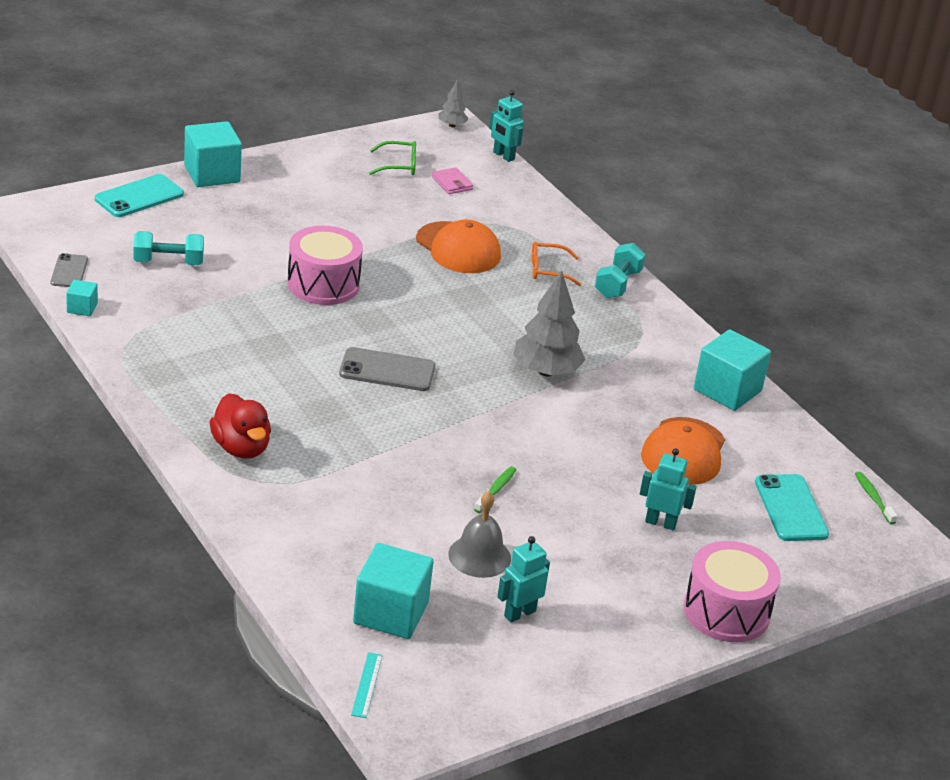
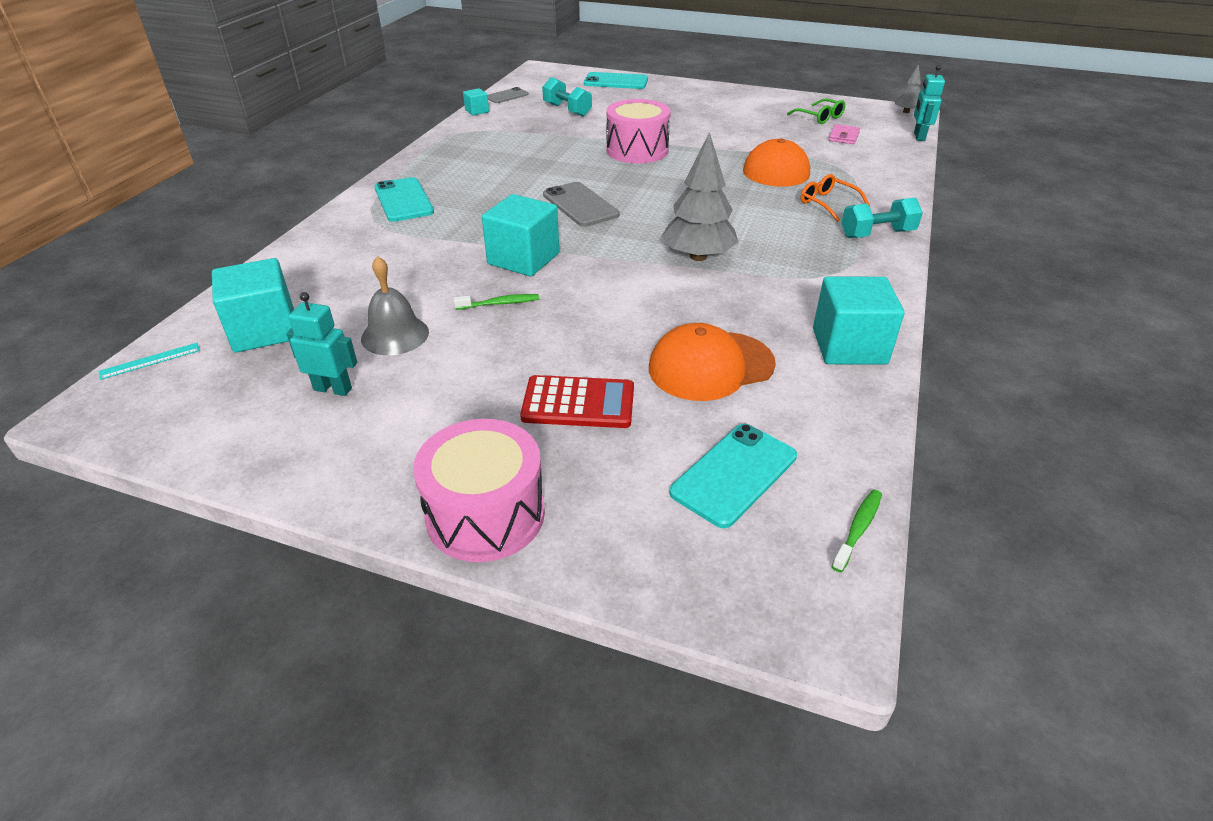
camera: 55 degrees right, 5 degrees up
(212, 174) = (680, 85): turquoise cube -> turquoise cube (523, 259)
(241, 448) = (403, 200): red duck -> turquoise phone
(660, 523) = (578, 403): turquoise robot -> red calculator

